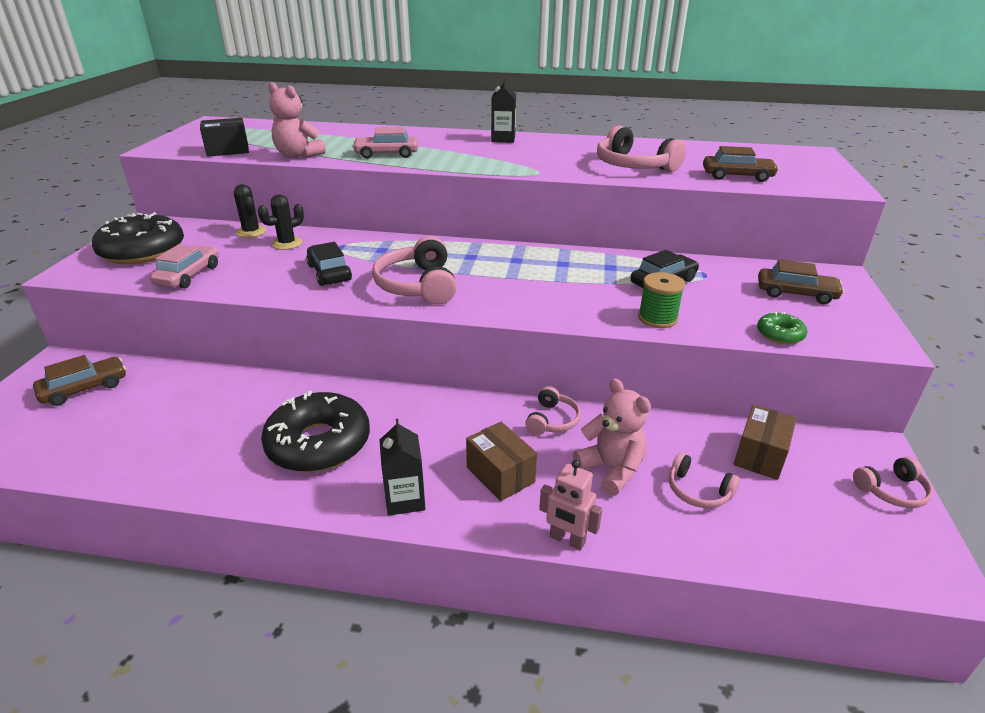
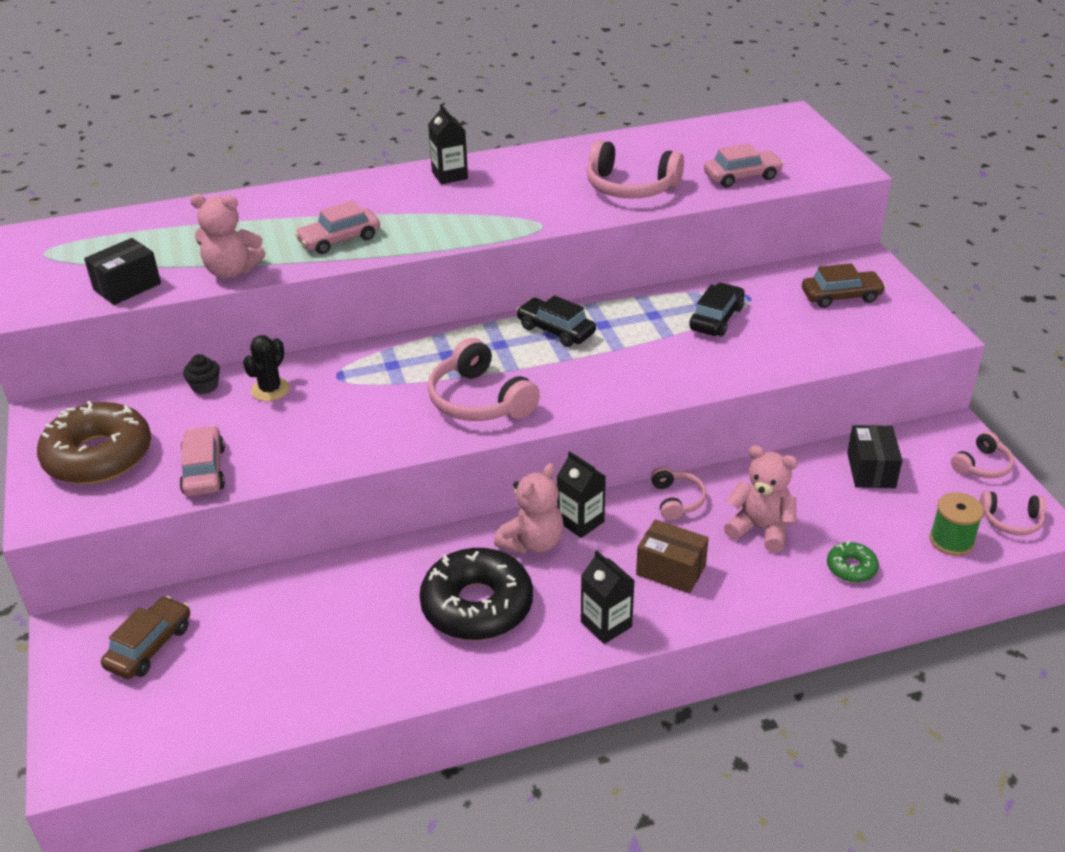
camera: 25 degrees left, 5 degrees up
(142, 251) = (98, 456): black donut -> brown donut
(251, 232) = (205, 386): black cactus -> black cupcake
(329, 273) = (366, 414): black car -> black car (556, 330)
(406, 412) = (532, 542): none -> pink teddy bear
(457, 409) = (580, 521): none -> black carton
(567, 540) = (766, 604): pink robot -> none
(657, 318) = (740, 365): green spool -> green spool (951, 540)
(698, 491) = (841, 521): pink headphones -> pink headphones (1011, 520)
(737, 176) = (742, 177): brown car -> pink car
(760, 455) = (871, 470): brown box -> black box
(779, 334) = (853, 350): green donut -> green donut (851, 568)

